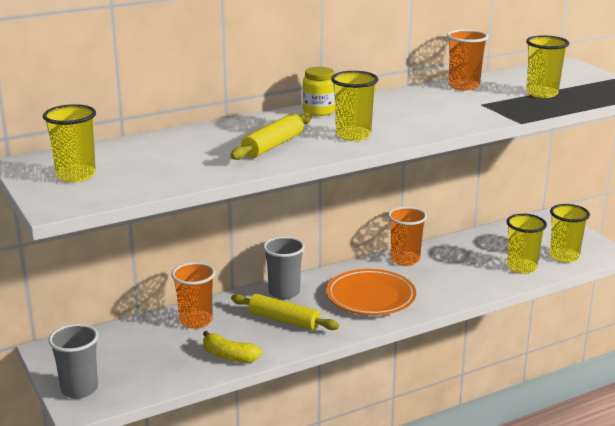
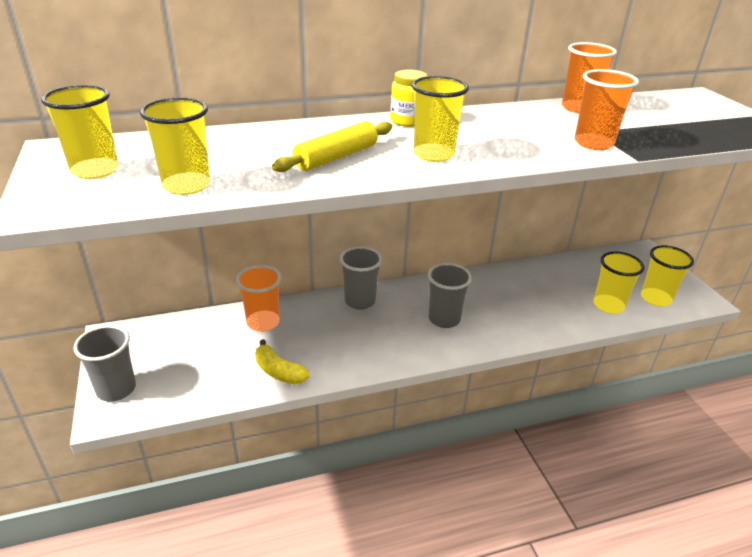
camera: 10 degrees right, 10 degrees up
(284, 320) = (348, 334): yellow rolling pin -> none
(370, 297) = (444, 319): orange plate -> grey cup
(405, 259) = (490, 279): orange cup -> orange cup (593, 143)
(542, 93) = (668, 125): yellow cup -> yellow cup (186, 185)

